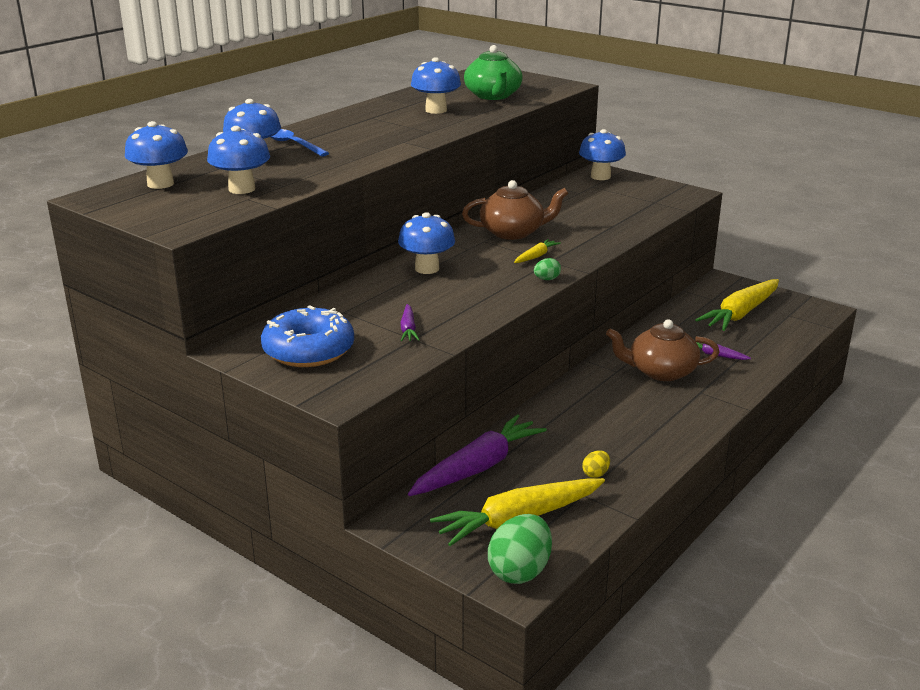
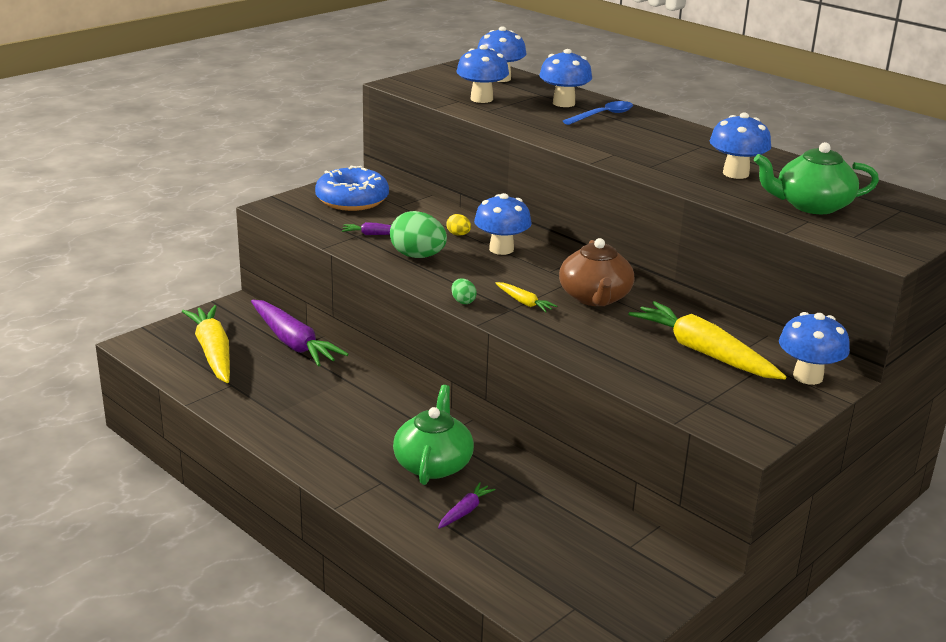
camera: 95 degrees right, 0 degrees up
(520, 571) = (152, 347): green egg -> green egg (418, 256)
(595, 474) = (258, 395): yellow egg -> yellow egg (458, 234)
(661, 371) = (433, 464): brown teapot -> green teapot
(741, 313) = (581, 561): yellow carrot -> yellow carrot (704, 352)

